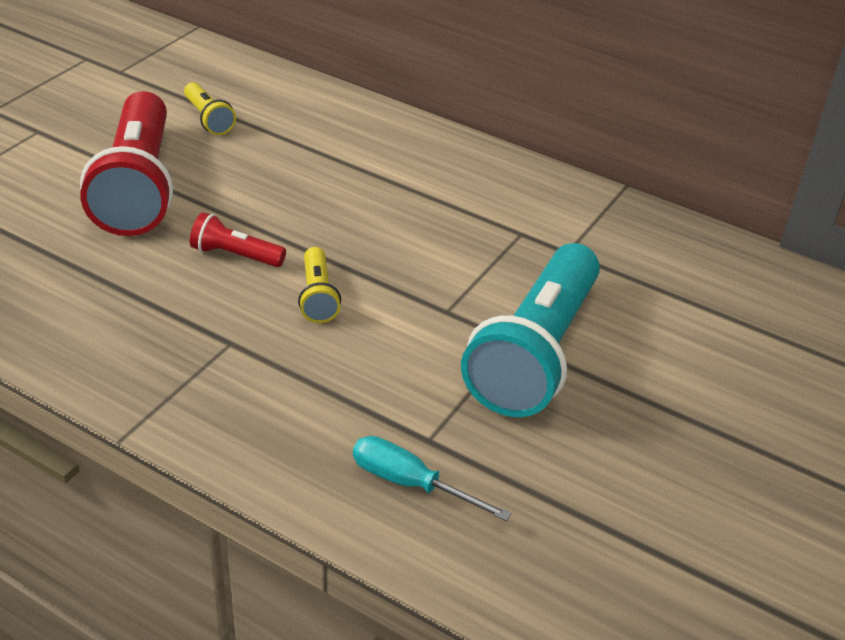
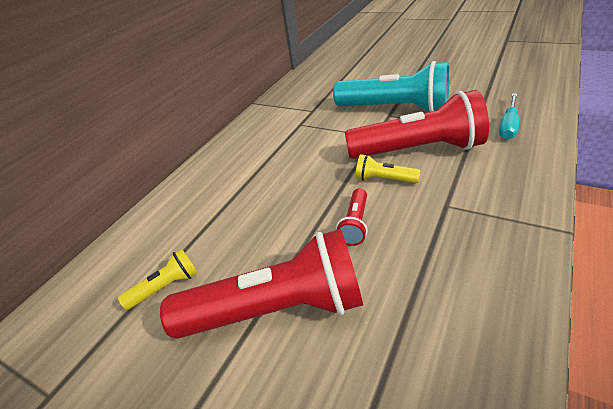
camera: 85 degrees left, 0 degrees up
(317, 297) = (384, 179): yellow flashlight -> yellow flashlight turned 150 degrees counterclockwise
(380, 349) = (418, 150): none -> red flashlight

